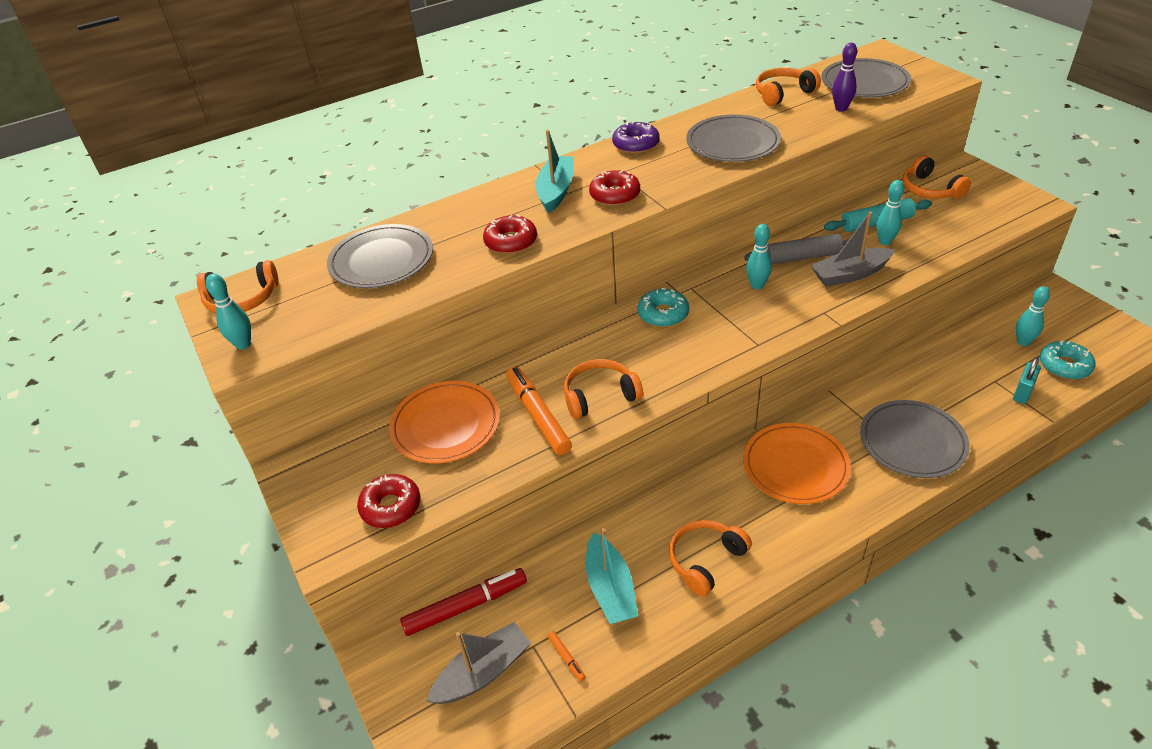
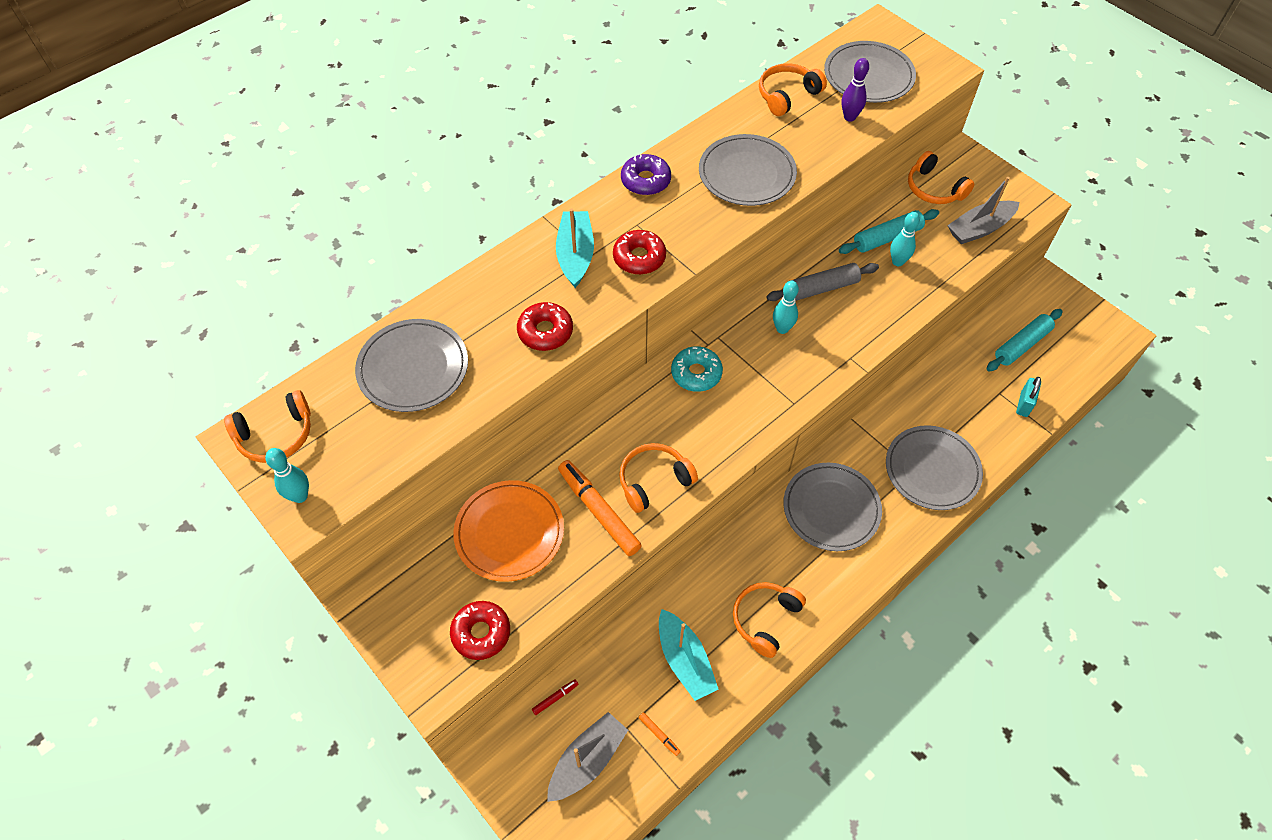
camera: 15 degrees left, 15 degrees up
(466, 606) = (555, 698): red marker -> red marker, size x0.43
(795, 466) = (831, 508): orange plate -> grey plate
(849, 274) = (869, 307): grey boat -> grey boat (979, 229)
(1023, 342) = (1021, 345): turquoise bowling pin -> turquoise rolling pin
(1064, 366) = (1059, 370): turquoise donut -> none

